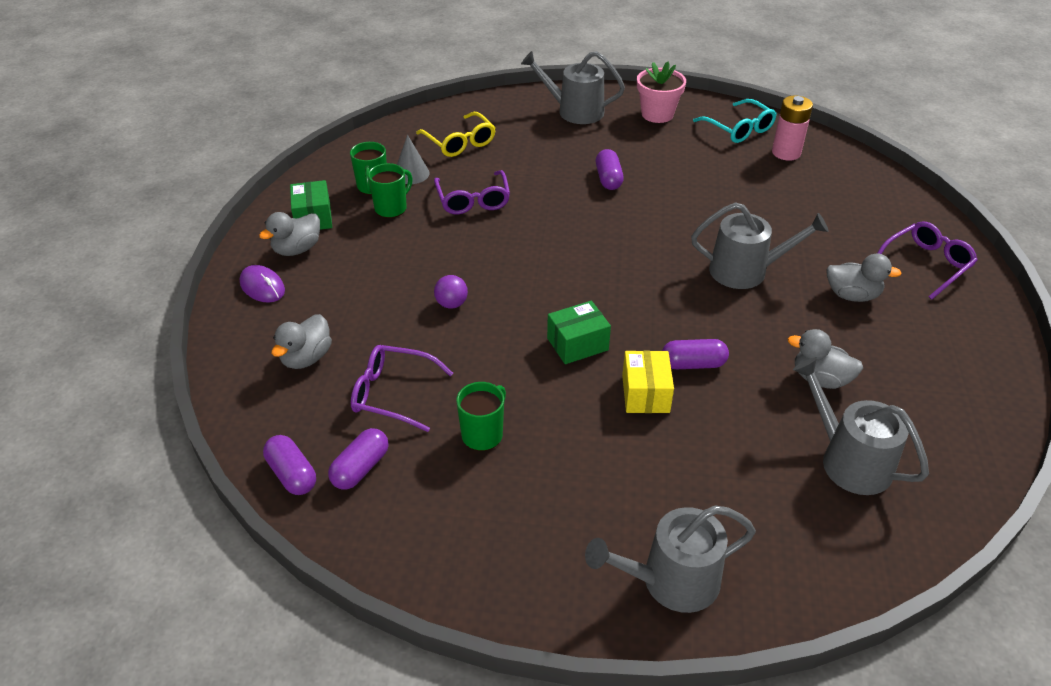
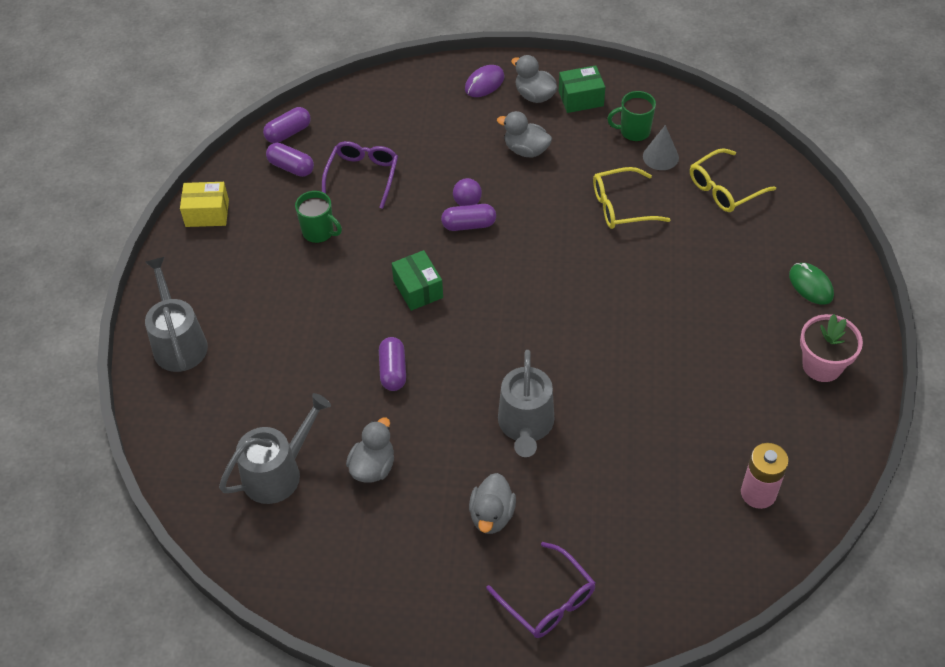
camera: 90 degrees right, 10 degrees up
(306, 358) = (402, 122): grey duck -> grey duck (526, 150)
(391, 208) = (601, 149): green mug -> none
(473, 200) = (622, 206): purple glasses -> yellow glasses
(575, 111) = (811, 285): grey watering can -> green mouse
(608, 179) = (675, 315): purple capsule -> purple capsule (469, 225)
(645, 394) = (358, 335): yellow box -> yellow box (207, 213)
(738, 129) = (805, 448): turquoise glasses -> none

